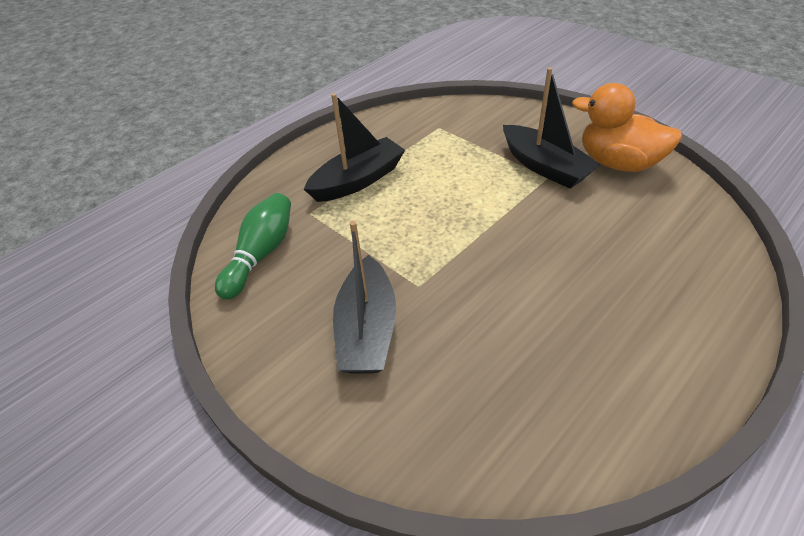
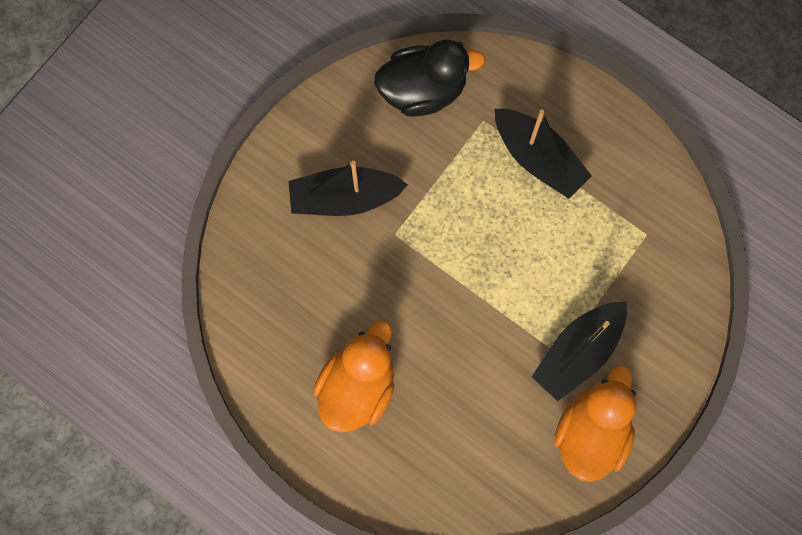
camera: 80 degrees right, 30 degrees up
(261, 254) = (423, 91): green bowling pin -> black duck
(604, 329) = (358, 387): none -> orange duck

